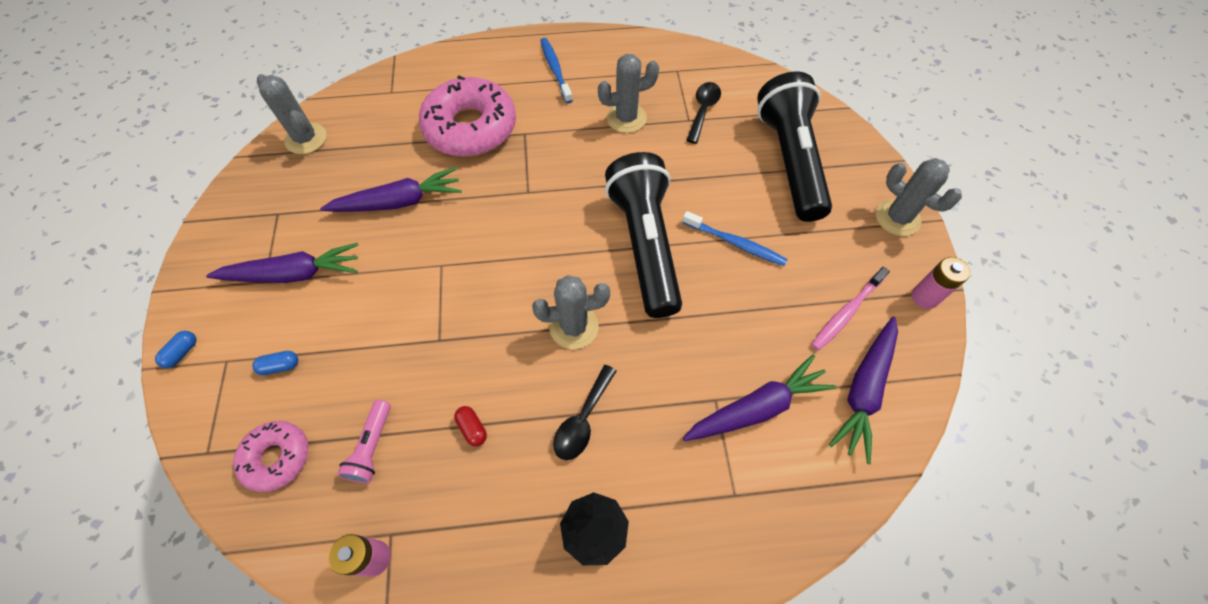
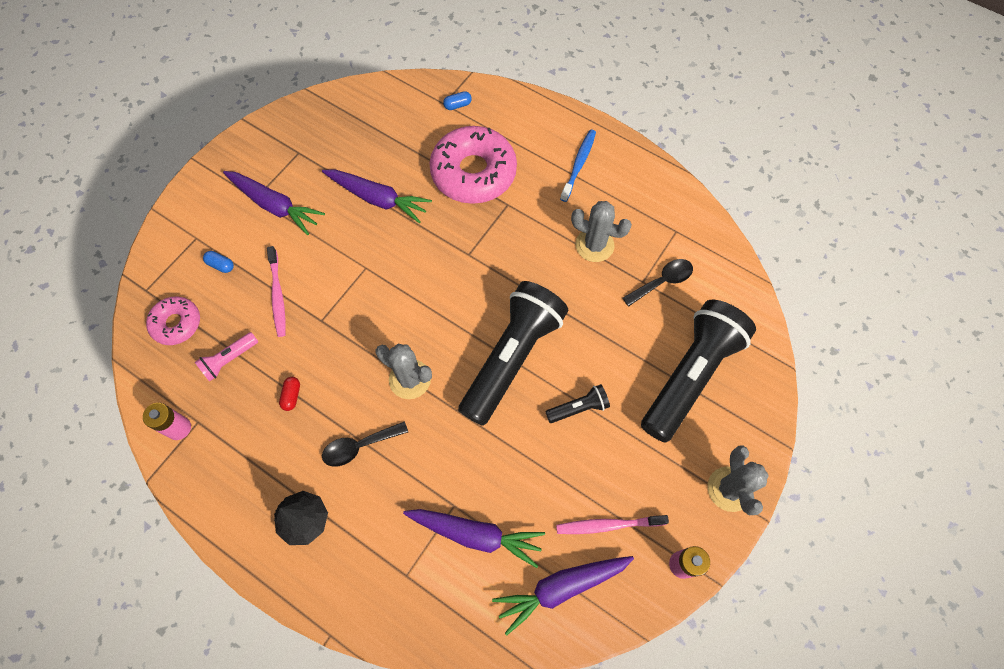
camera: 40 degrees right, 5 degrees up
(182, 352) = (178, 214): blue capsule -> blue capsule (457, 105)
(306, 139) = (358, 105): grey cactus -> none
(371, 350) = (278, 295): none -> pink toothbrush
(735, 243) = (579, 408): blue toothbrush -> black flashlight

